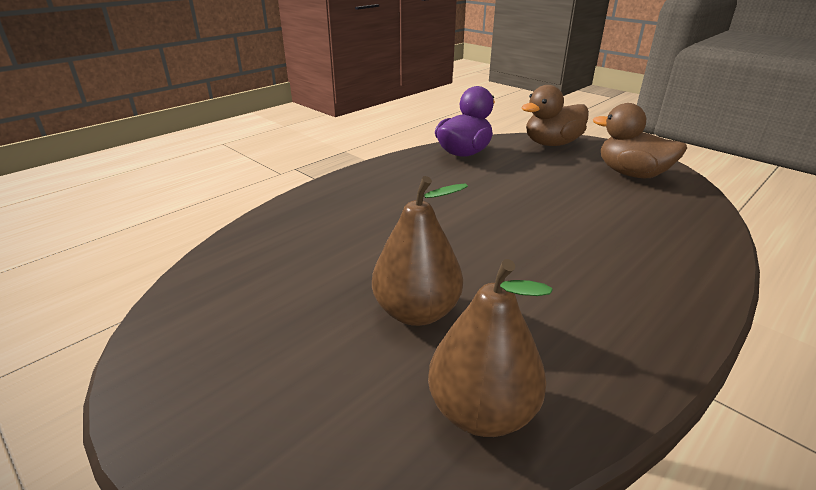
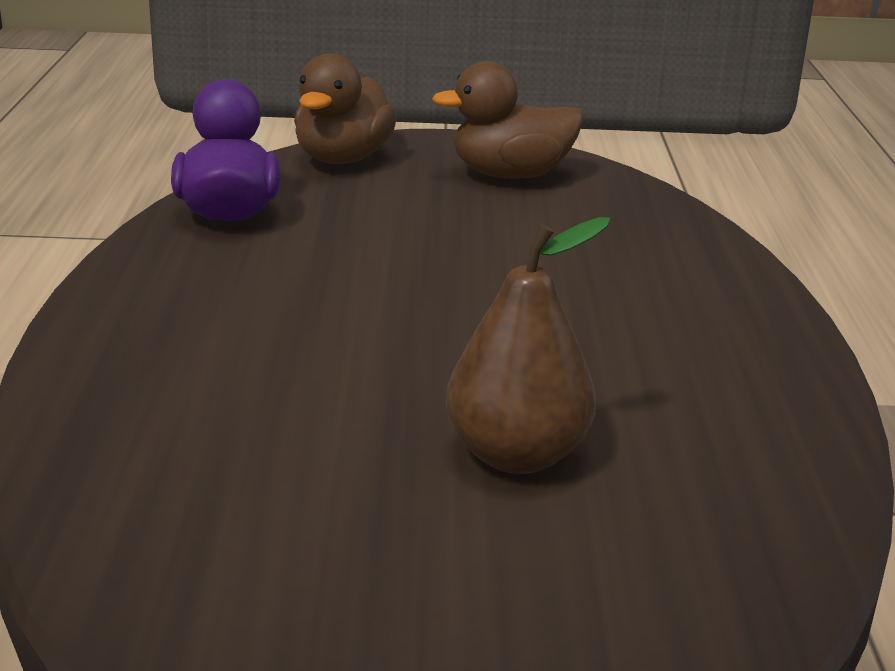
camera: 45 degrees left, 5 degrees down
(482, 411) = (733, 513): brown pear -> none

